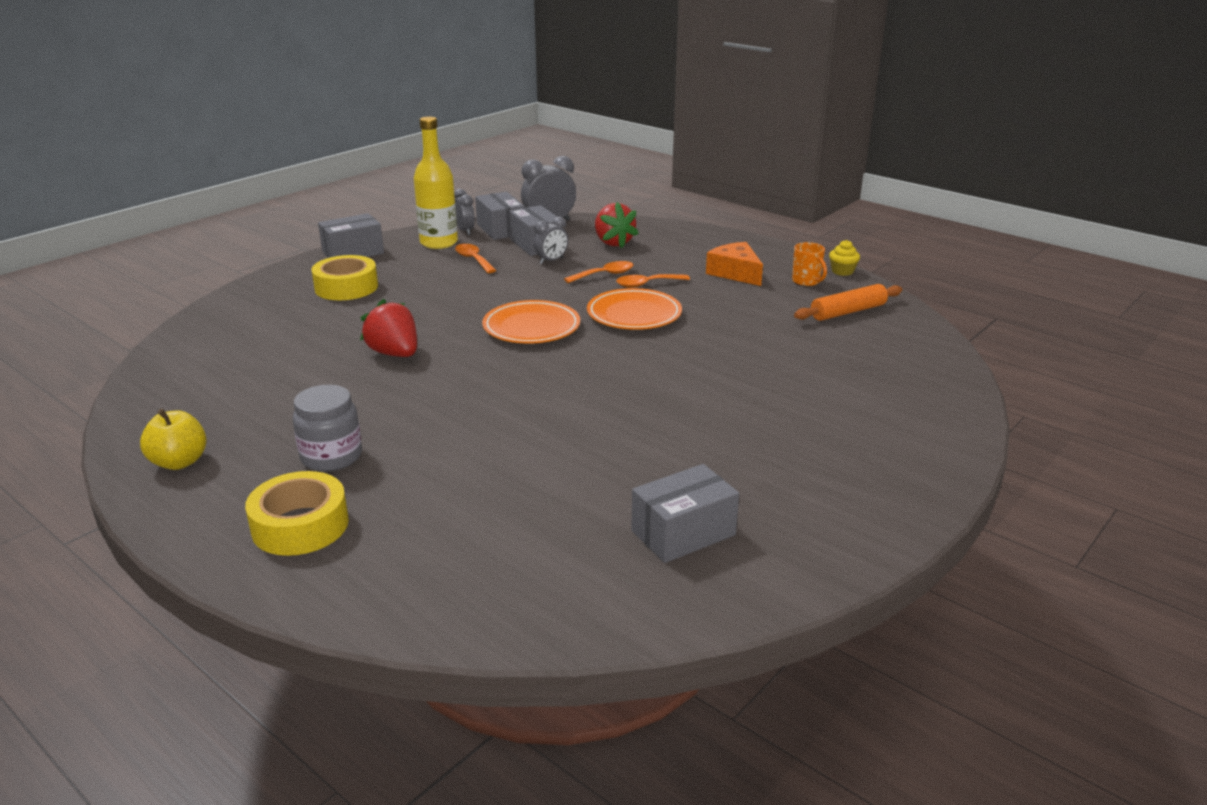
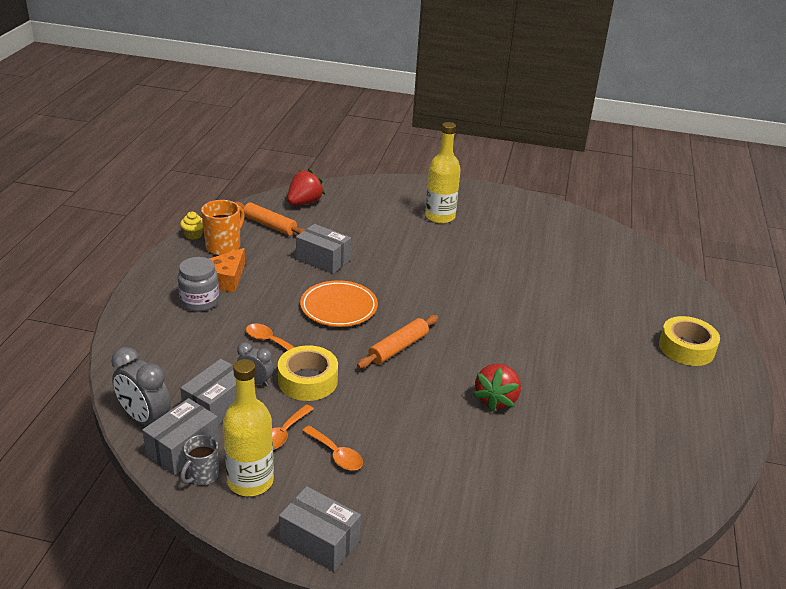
camera: 120 degrees left, 5 degrees up
(179, 462) = (705, 428): yellow apple -> none
(331, 457) = (629, 367): grey jar -> grey jar (199, 302)
(346, 287) = (408, 494): yellow tape -> yellow tape (308, 380)
(465, 231) = (202, 475): grey clock -> grey mug
(531, 327) = (398, 348): orange plate -> orange rolling pin
(613, 243) = (186, 358): red strawberry -> red strawberry (304, 203)
(647, 284) = (276, 315): orange spoon -> orange spoon (336, 454)
(683, 533) = (559, 239): grey box -> grey box (323, 259)
(806, 281) = (224, 246): orange mug -> orange mug, size x1.55
(821, 436) = (440, 217): none -> yellow bottle

